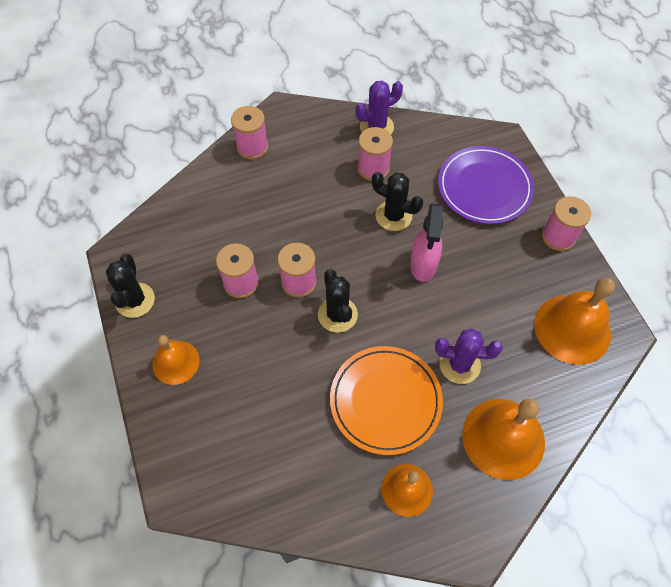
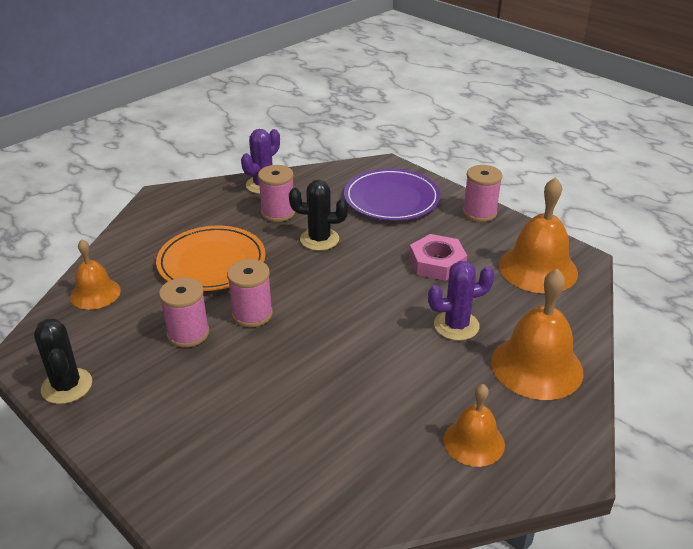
camera: 25 degrees left, 25 degrees down
(176, 362) = (146, 424): orange bell -> orange bell (95, 293)
(252, 147) = (142, 229): pink spool -> none
(337, 315) = (309, 327): black cactus -> none
(385, 401) = (403, 377): orange plate -> orange plate (212, 262)
(423, 265) = (371, 265): pink spray bottle -> none
(483, 285) = (437, 263): none -> pink nut

